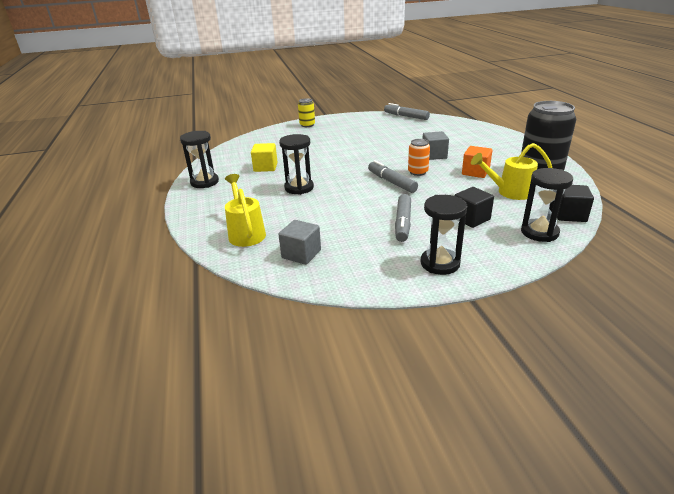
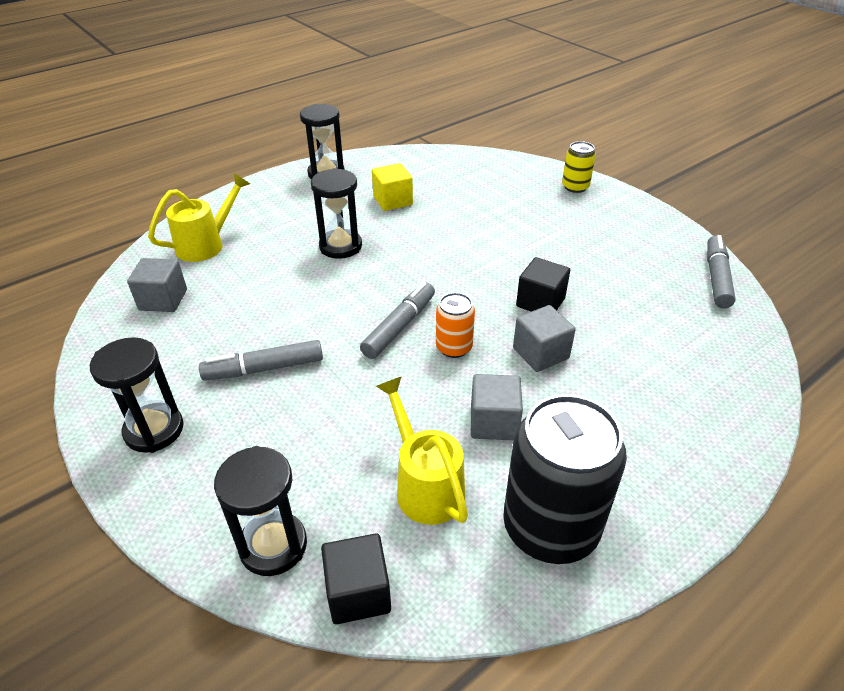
camera: 65 degrees right, 10 degrees up
(471, 219) = (299, 444): black cube -> black cube (540, 302)
(475, 172) = (494, 422): orange cube -> grey cube

